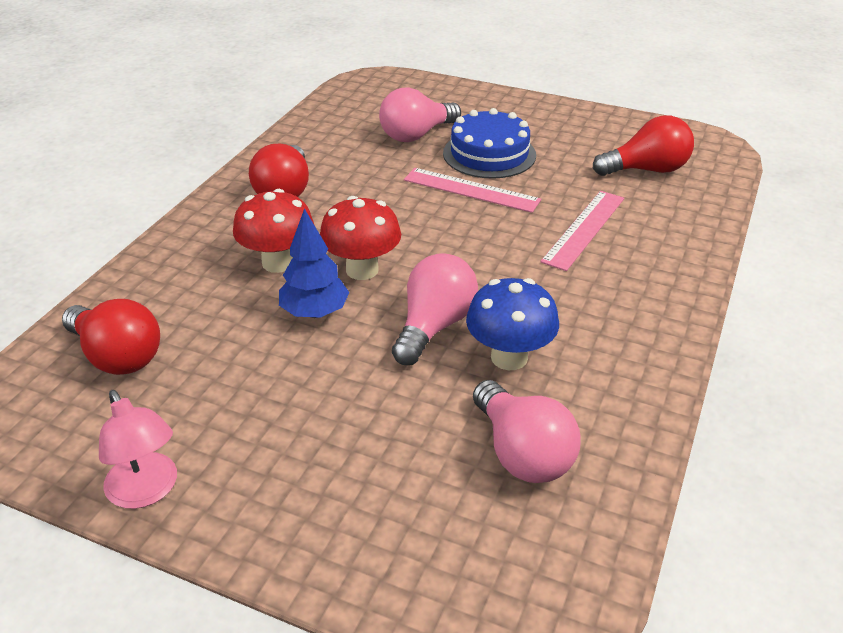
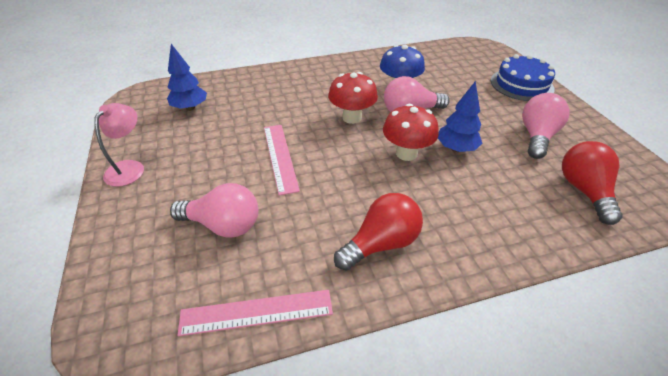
camera: 130 degrees left, 5 degrees up
(147, 491) = (590, 127): pink lamp -> pink lamp (129, 167)
(278, 262) = (446, 188): red mushroom -> red mushroom (352, 117)
(489, 154) = (223, 172): blue cake -> blue cake (521, 84)
(522, 453) = (437, 68): pink light bulb -> pink light bulb (536, 136)
(584, 229) = (279, 105): pink ruler -> pink ruler (256, 312)
(646, 170) = (190, 108): red light bulb -> blue tree

